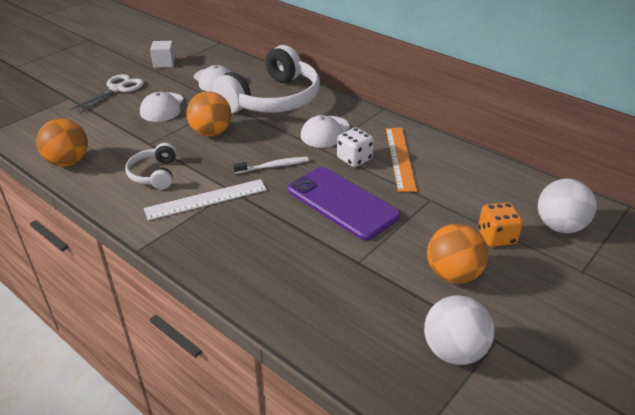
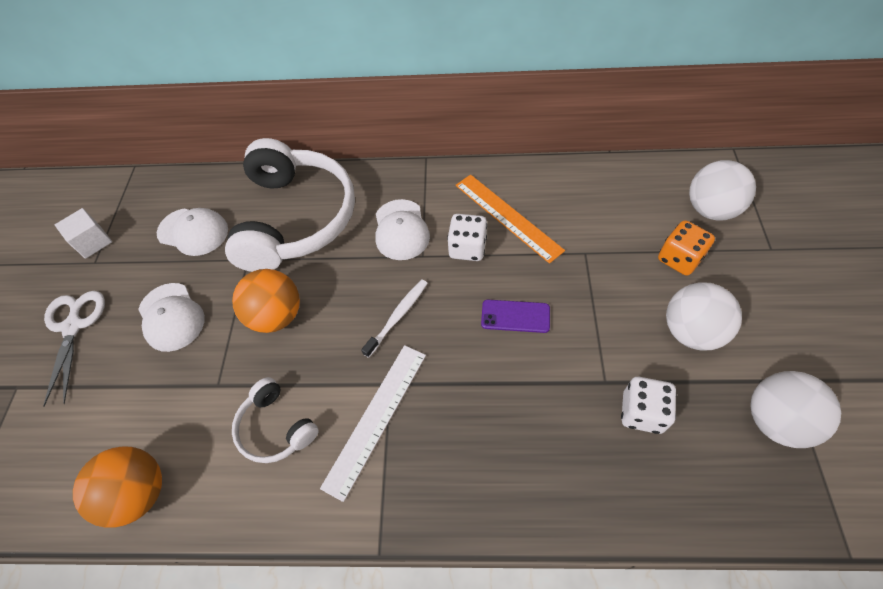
camera: 35 degrees left, 20 degrees up
(342, 203) = (515, 316): purple phone -> purple phone, size x0.48
(363, 289) = (642, 412): none -> white dice
(453, 274) = (691, 331): orange ball -> white ball

